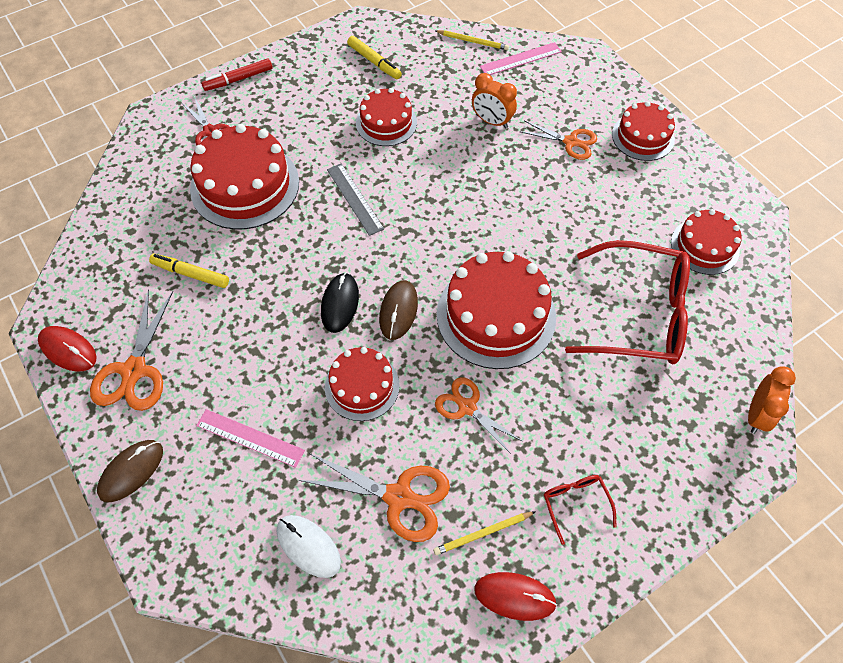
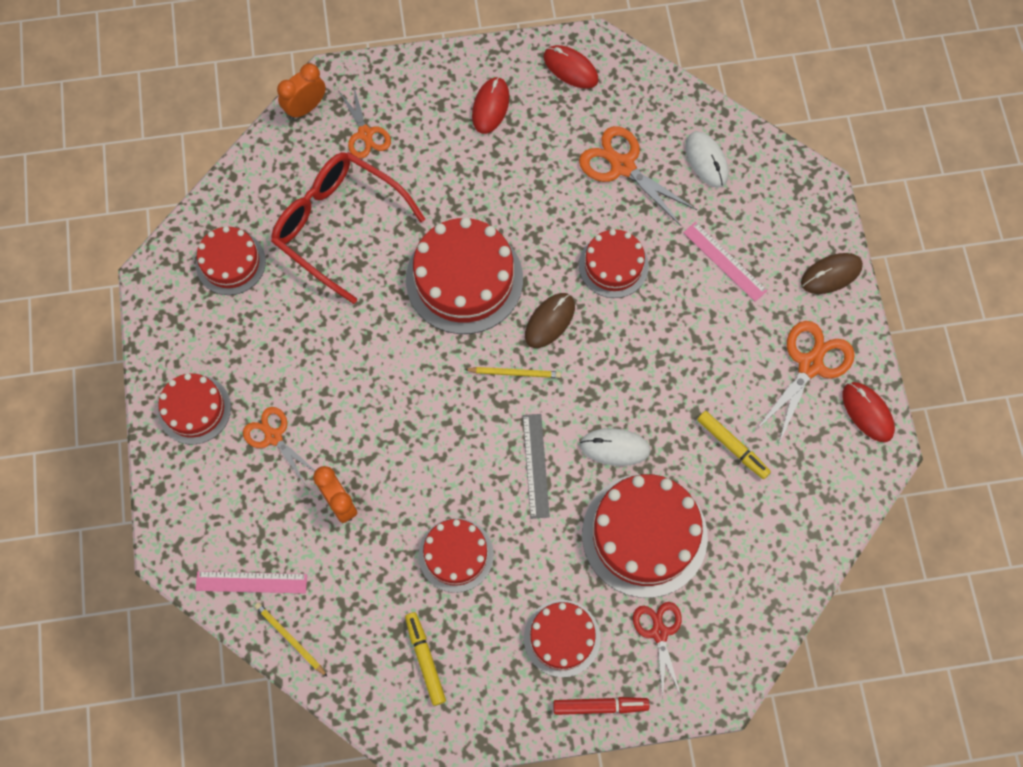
camera: 155 degrees left, 10 degrees up
(282, 104) = (562, 638): none -> red cake
(294, 235) = (615, 447): none -> white mouse
(340, 304) = (600, 351): black mouse -> none
(467, 407) = (533, 210): orange scissors -> orange scissors (365, 134)
(483, 533) = (571, 116): yellow pencil -> yellow pencil (514, 373)
(575, 503) = (490, 107): red glasses -> red mouse

